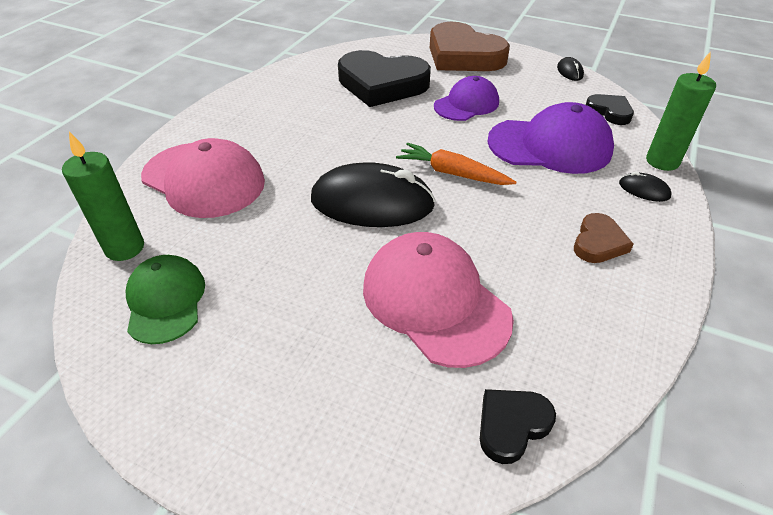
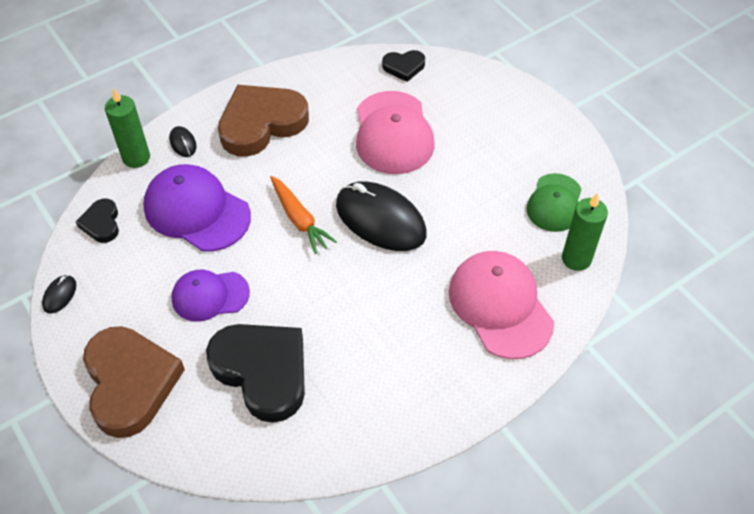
camera: 150 degrees left, 10 degrees up
(598, 242) = (261, 123): brown heart -> brown heart, size x2.08

